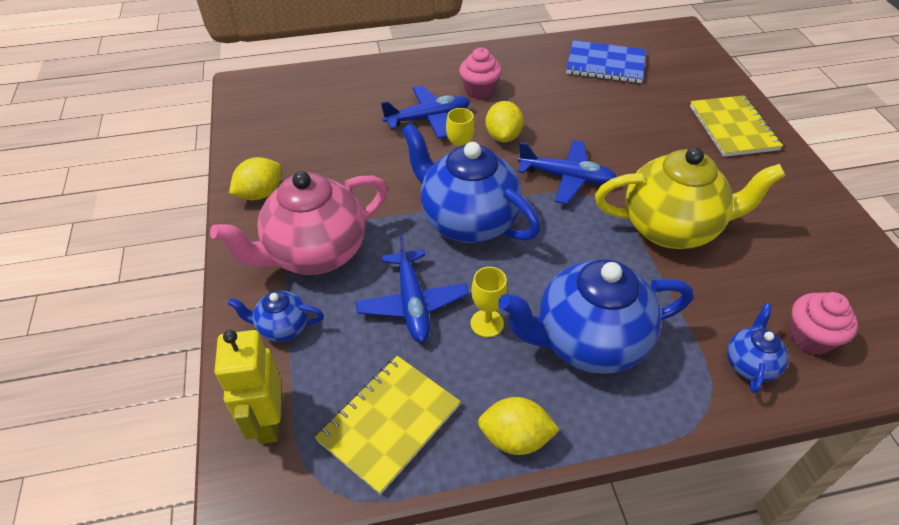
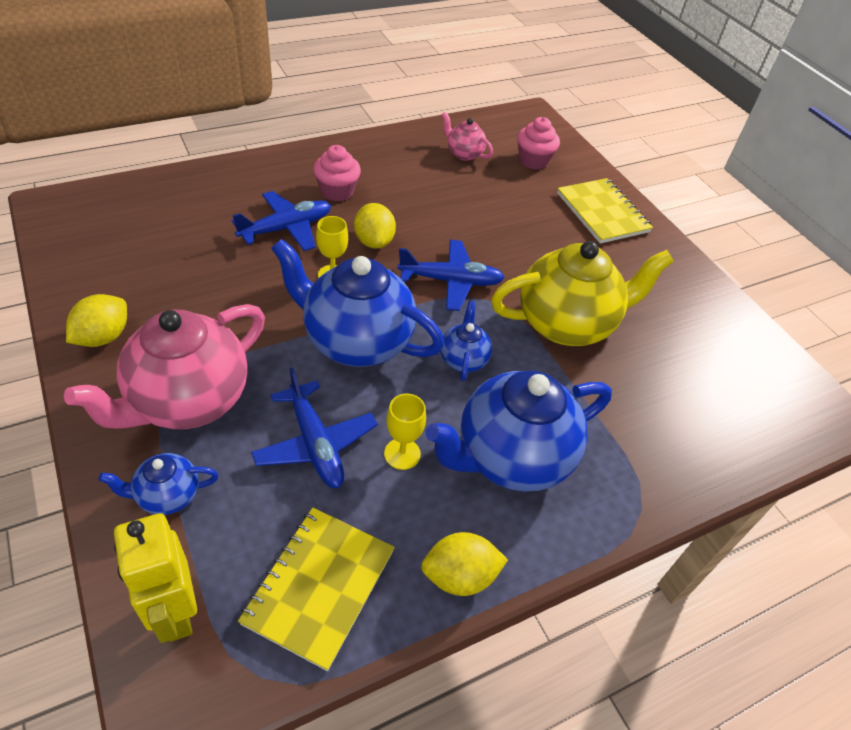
camera: 20 degrees left, 0 degrees up
(605, 64) = (464, 154): blue notebook -> pink teapot
(749, 364) = (669, 455): blue teapot -> blue teapot (463, 359)
(810, 337) = (716, 419): pink cupcake -> pink cupcake (533, 161)

